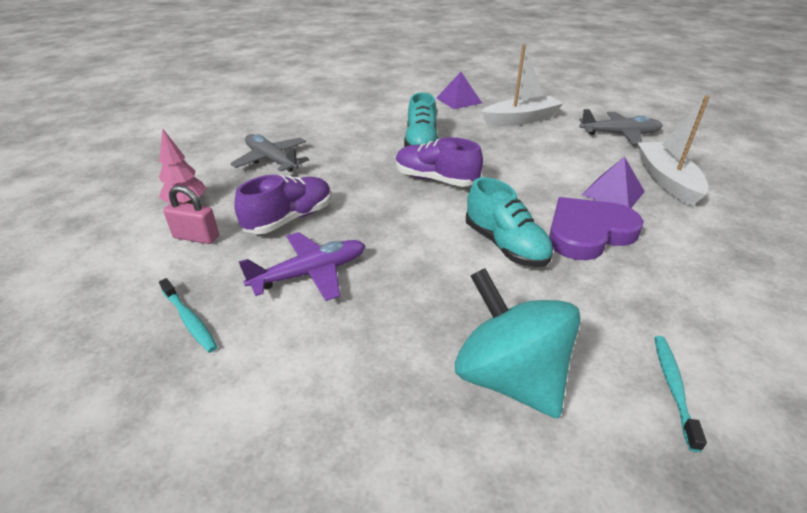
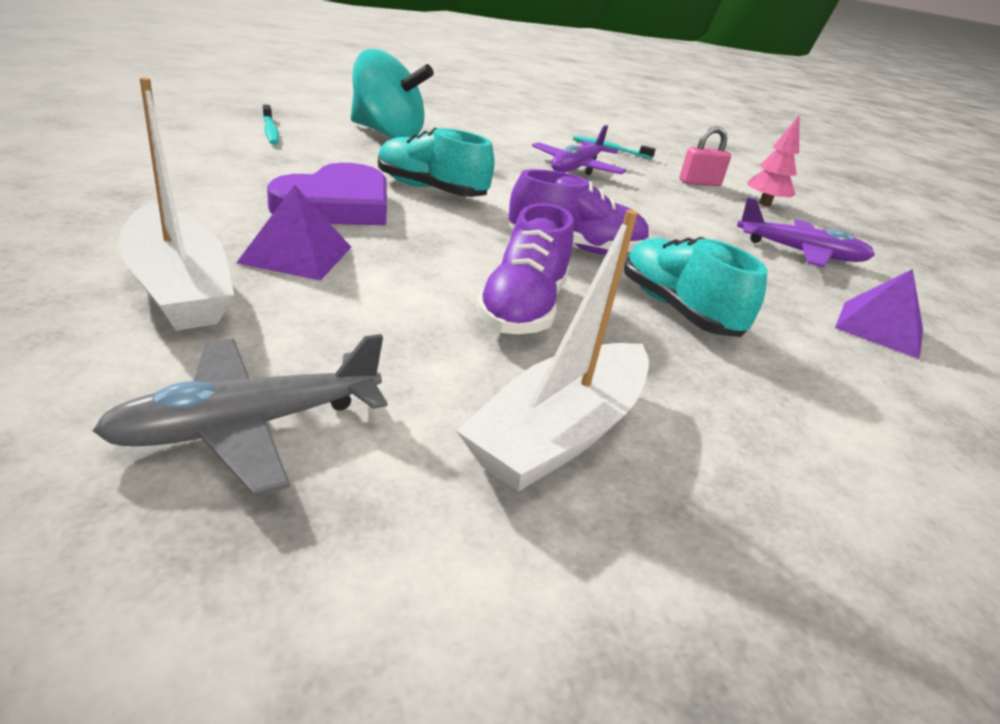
camera: 145 degrees right, 5 degrees down
(272, 160) = (800, 253): grey plane -> purple plane
(289, 219) = (658, 198): purple shoe -> purple shoe (522, 309)
(458, 100) = (808, 498): purple pyramid -> purple pyramid (880, 328)

